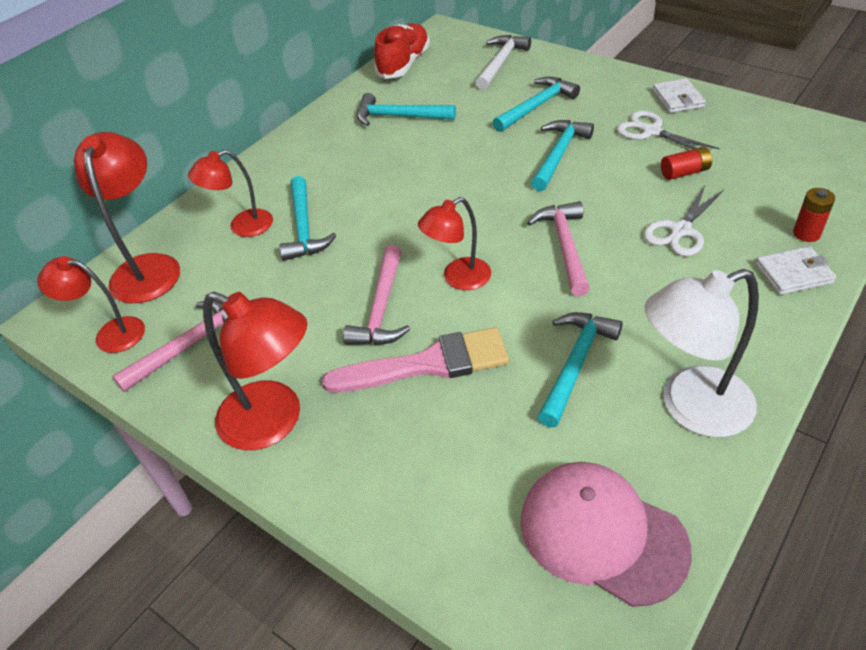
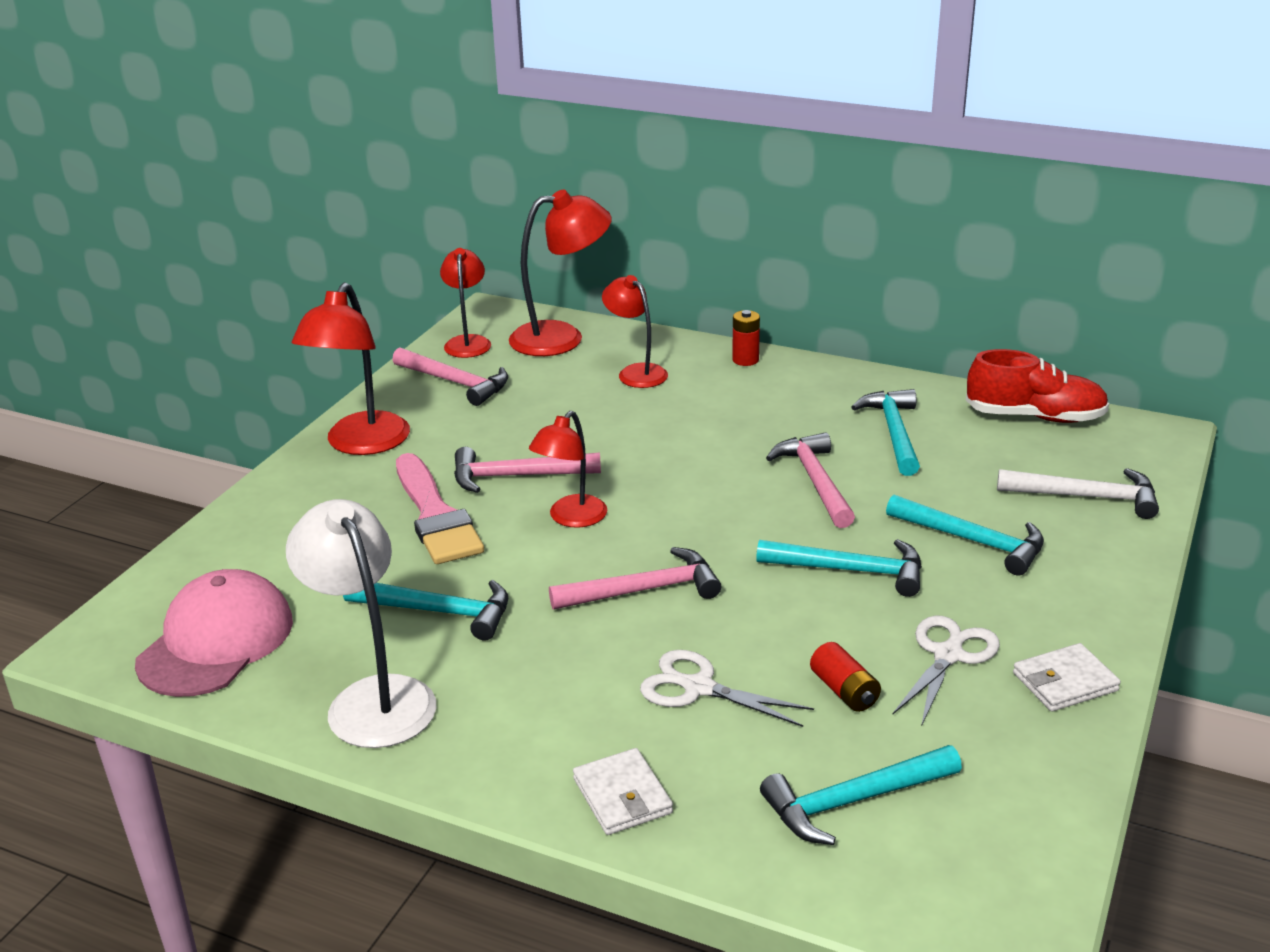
camera: 75 degrees right, 15 degrees down
(304, 228) = (642, 408): turquoise hammer -> turquoise hammer (853, 801)
(448, 155) = (815, 481): none -> pink hammer
(458, 278) = (571, 518): red lamp -> red lamp turned 105 degrees counterclockwise
(806, 234) = (719, 816): red battery -> red battery (745, 360)

